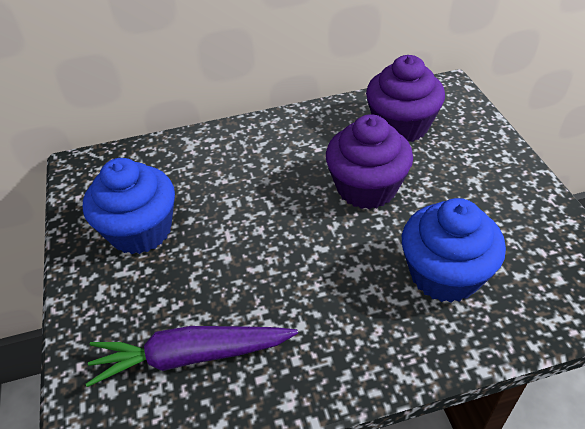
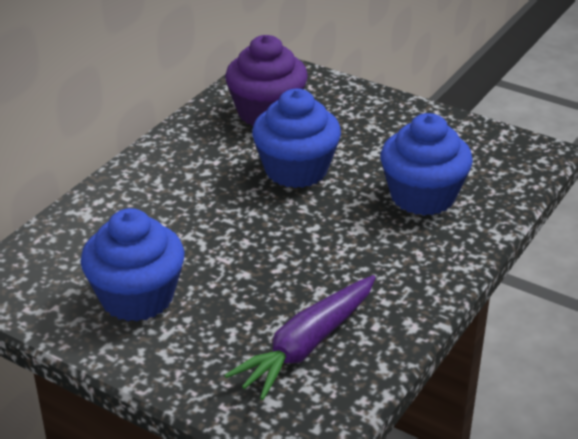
camera: 45 degrees left, 10 degrees down
(366, 188) = (296, 170): purple cupcake -> blue cupcake

